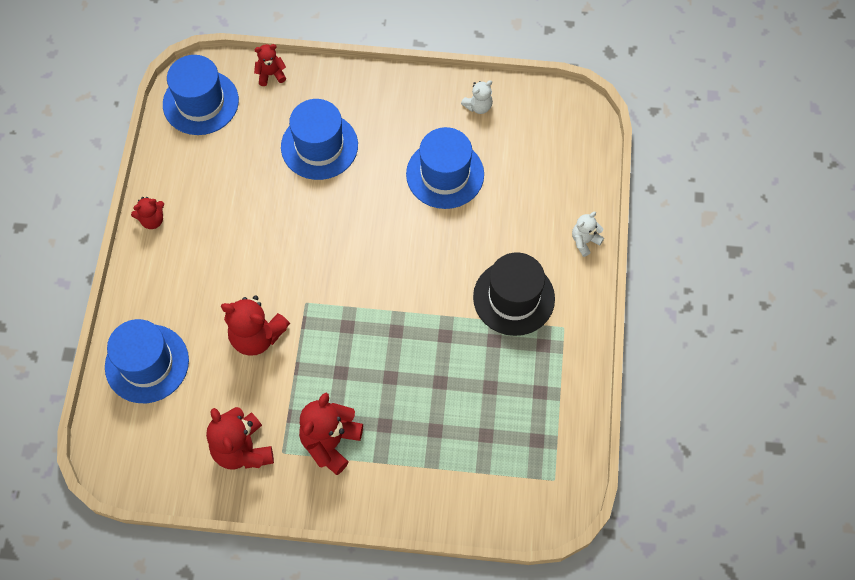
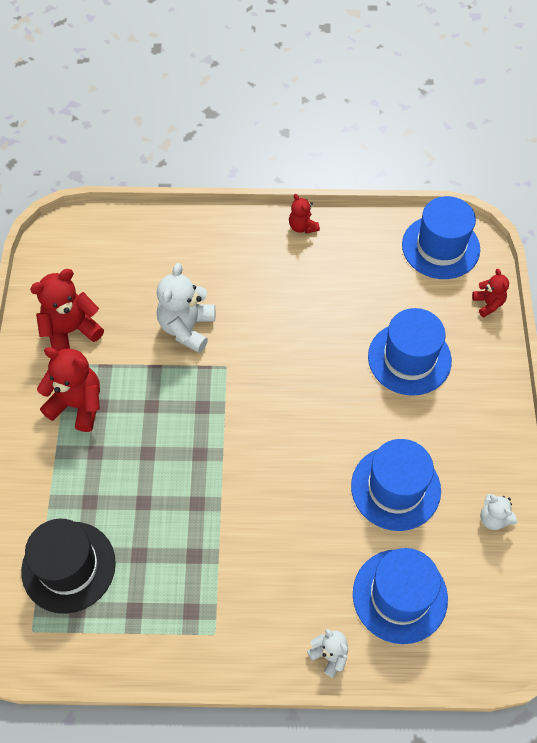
camera: 85 degrees right, 5 degrees down
(147, 363) = (155, 244): blue hat -> blue hat (400, 596)
(257, 336) = (187, 328): red teddy bear -> white teddy bear
(514, 298) = (247, 574): black hat -> black hat (68, 567)

